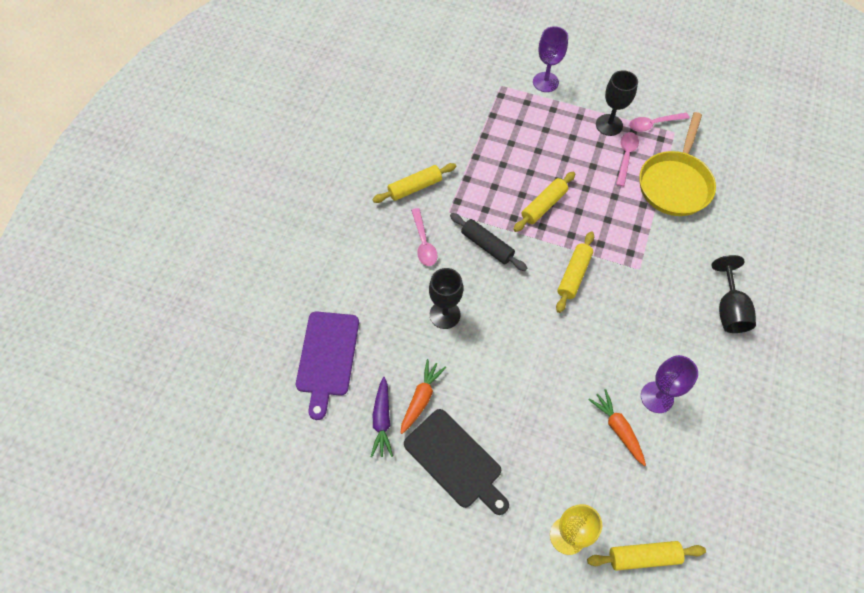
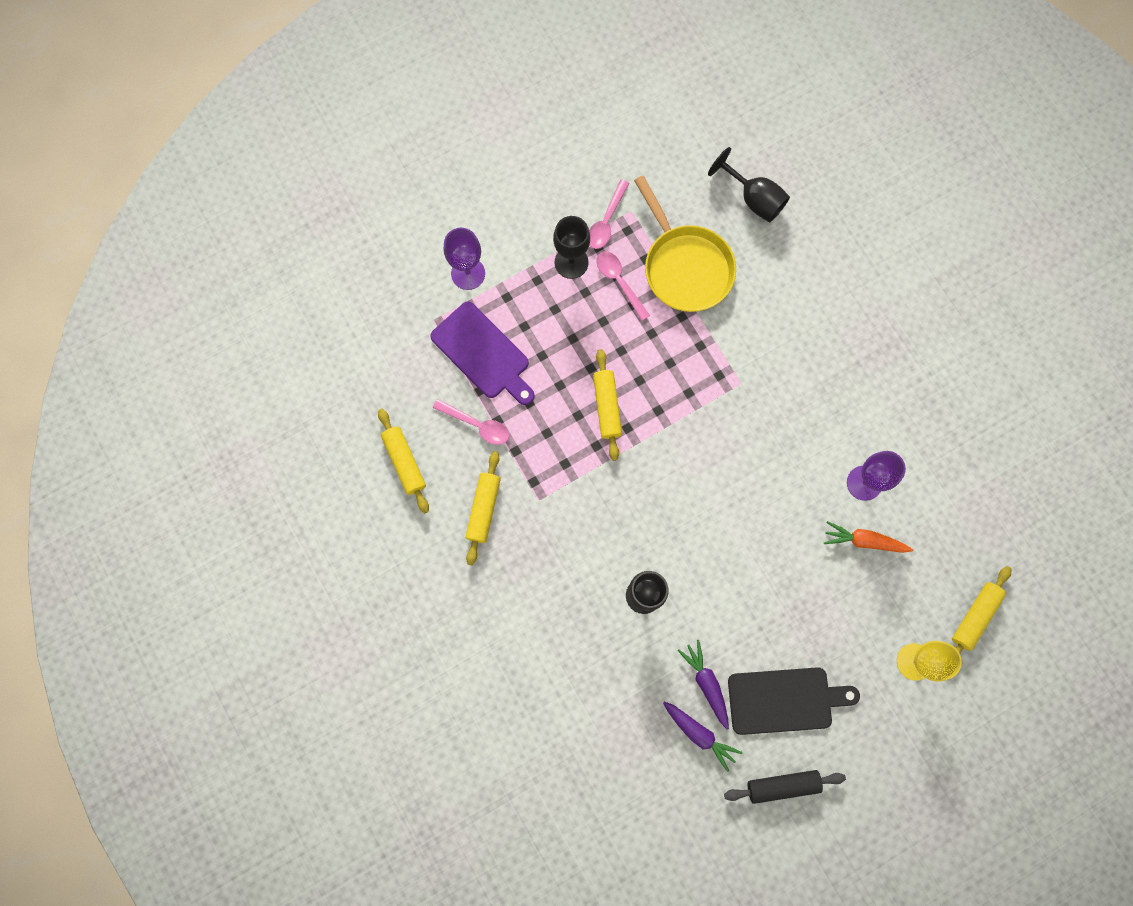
camera: 50 degrees left, 15 degrees up
(327, 357) = (599, 736): purple cutting board -> purple cutting board (483, 353)
(421, 398) = (706, 683): orange carrot -> purple carrot
(423, 243) = (553, 552): pink spoon -> pink spoon (477, 425)
(487, 246) = (605, 497): black rolling pin -> black rolling pin (782, 785)
(574, 275) = (700, 446): yellow rolling pin -> yellow rolling pin (405, 462)
(729, 309) = (839, 346): black goblet -> black goblet (754, 198)

